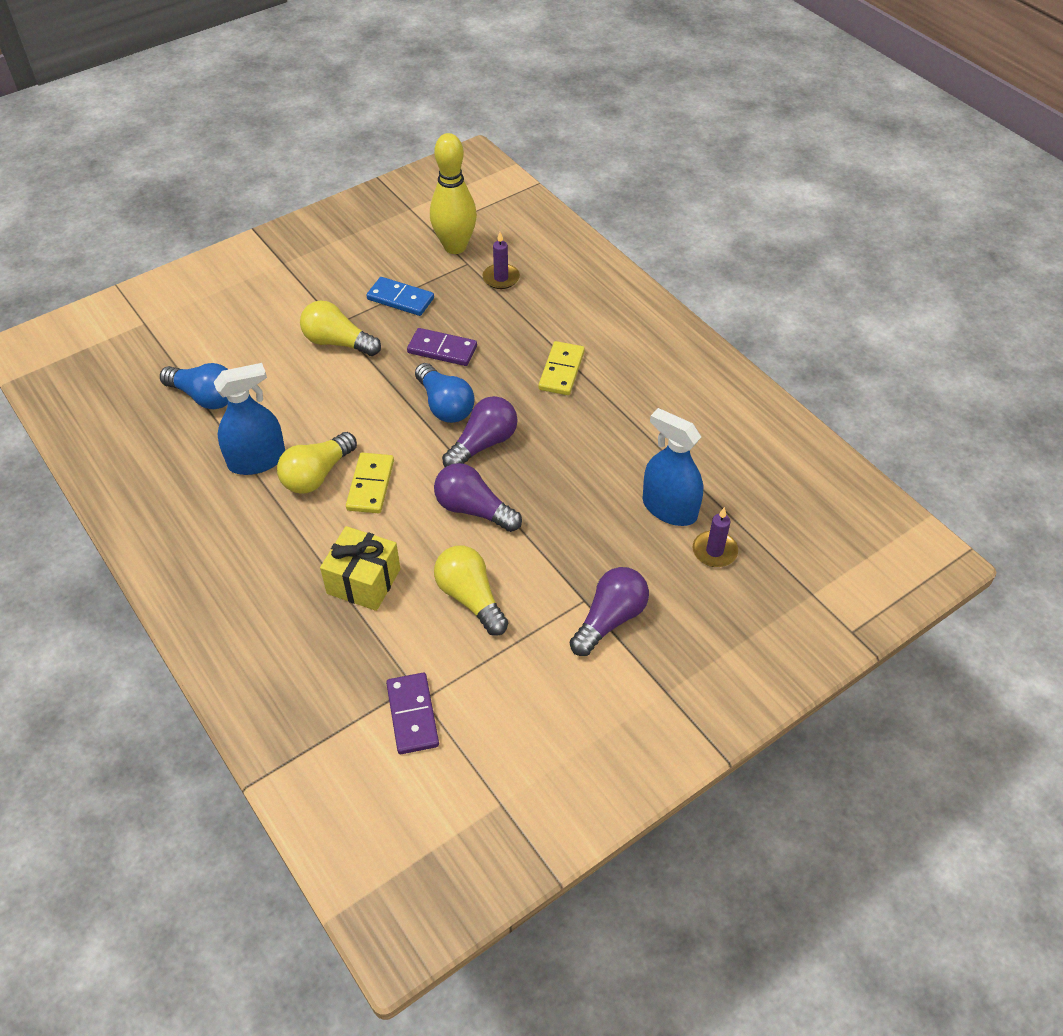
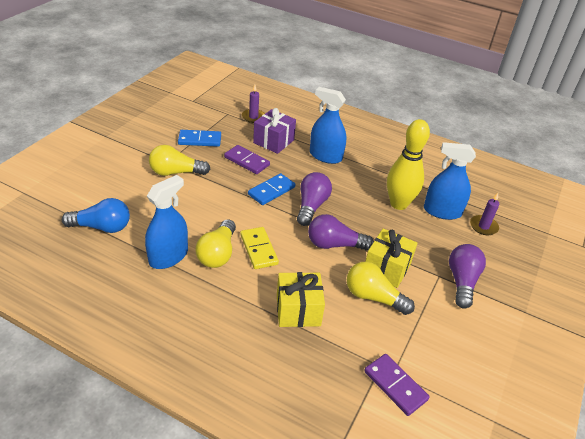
camera: 30 degrees left, 10 degrees down
(442, 350) = (246, 161): purple domino -> purple domino turned 45 degrees clockwise
(445, 405) = (271, 191): blue light bulb -> blue domino
(455, 246) = (213, 106): yellow bowling pin -> yellow bowling pin (398, 204)
(502, 327) = (273, 141): none -> purple gift
(519, 565) = (387, 268): none -> yellow gift
(561, 370) = (325, 156): yellow domino -> blue spray bottle

